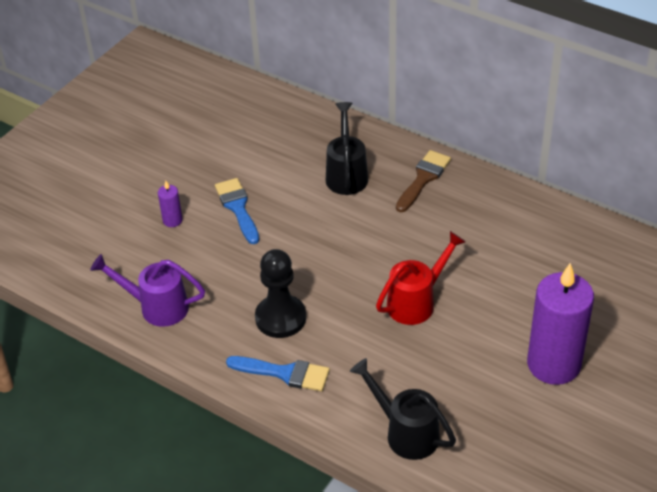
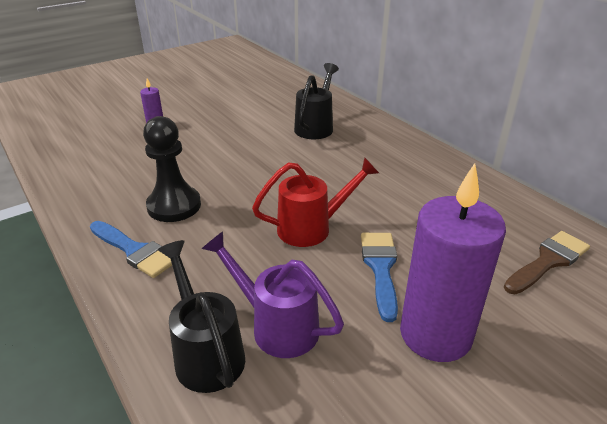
camera: 20 degrees right, 10 degrees down
(157, 307) = (83, 171): purple watering can -> purple watering can (277, 326)
(238, 208) = (211, 127): blue brush -> blue brush (380, 268)
(423, 178) = (381, 143): brown brush -> brown brush (548, 261)

